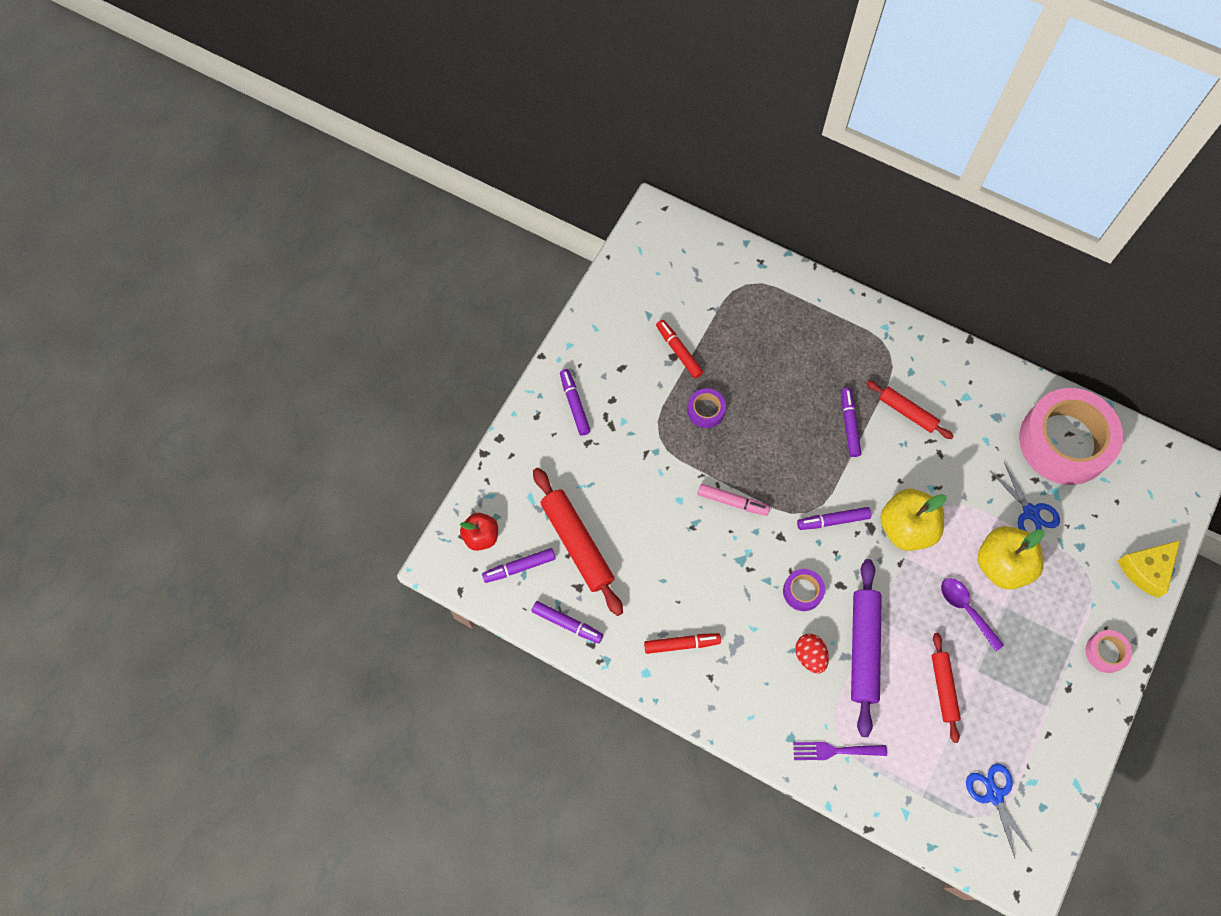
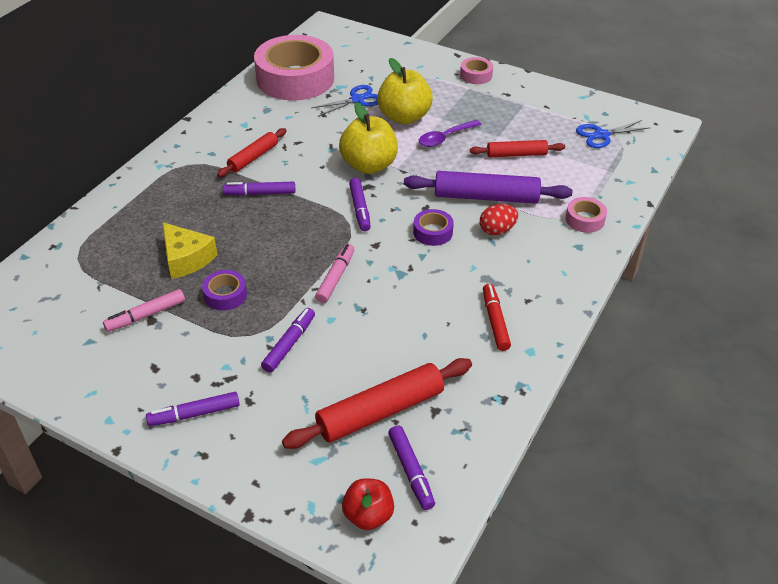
camera: 90 degrees left, 25 degrees down
(567, 623) = (480, 421): purple marker -> purple marker (289, 344)
(678, 351) = (146, 315): red marker -> pink marker
(834, 751) = (585, 219): purple fork -> pink tape
(1146, 569) = (407, 52): yellow cheese -> yellow cheese (186, 258)

